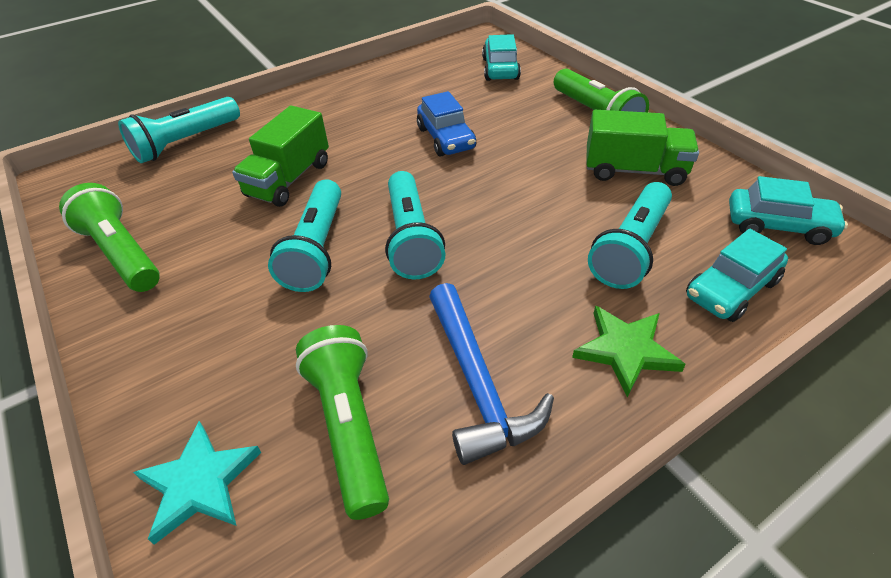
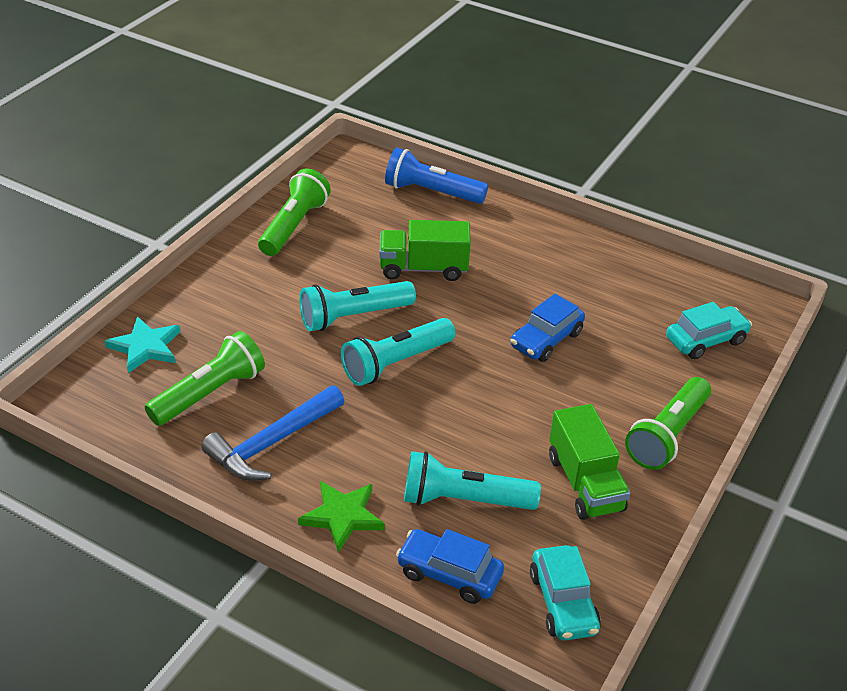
camera: 60 degrees right, 5 degrees down
(185, 142) = (431, 192): turquoise flashlight -> blue flashlight
(731, 289) = (449, 574): turquoise car -> blue car

